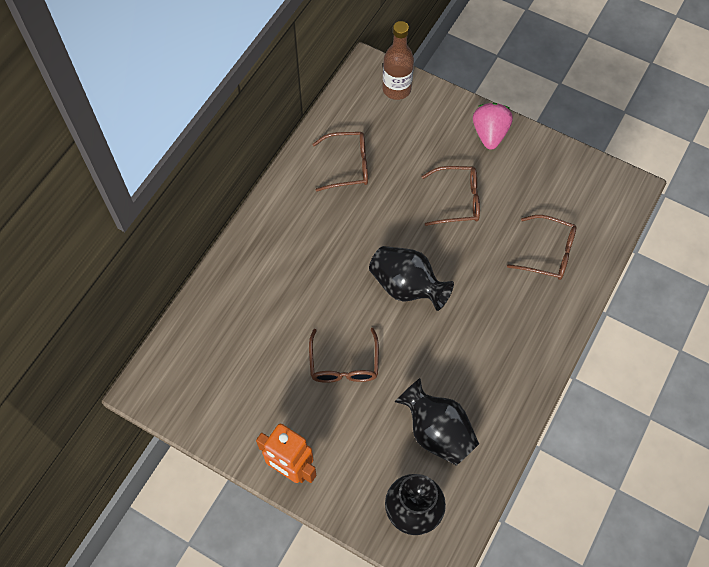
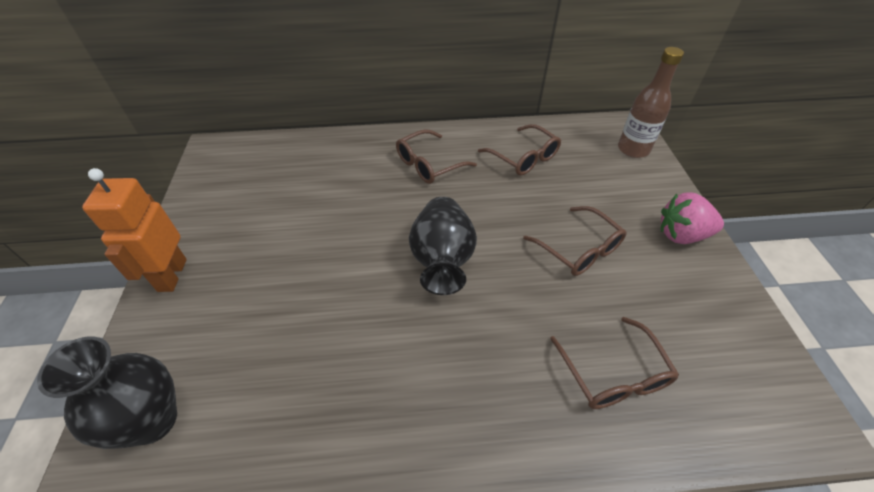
camera: 55 degrees right, 15 degrees down
(344, 364) = (316, 256): brown glasses -> brown glasses (429, 165)
(436, 431) = (280, 386): black vase -> none
(489, 134) = (681, 235): pink strawberry -> pink strawberry turned 150 degrees counterclockwise

